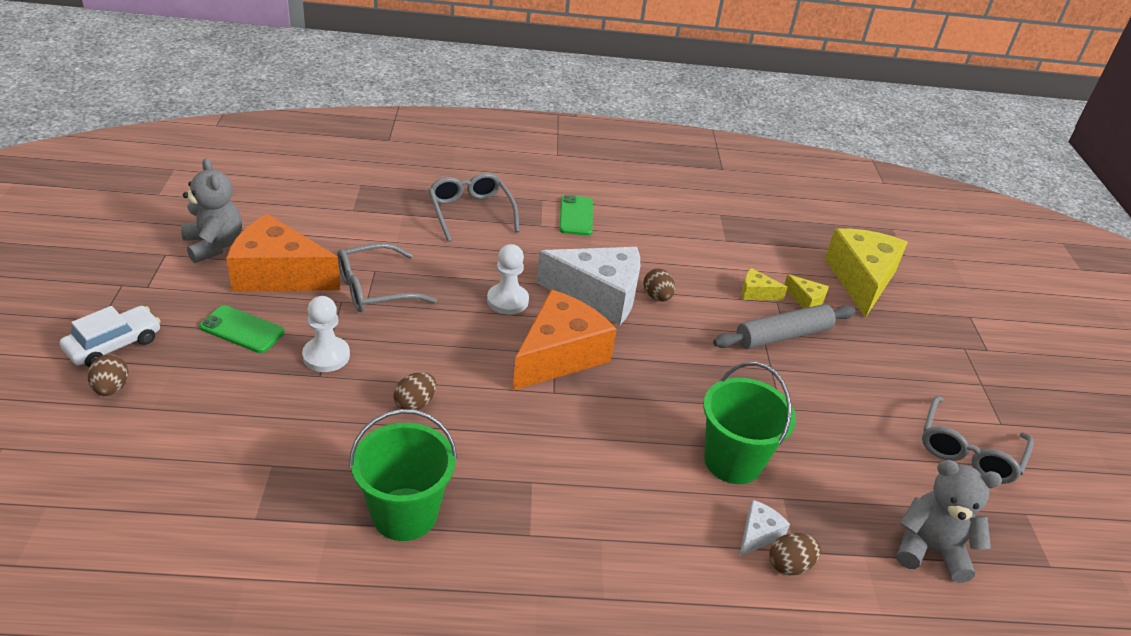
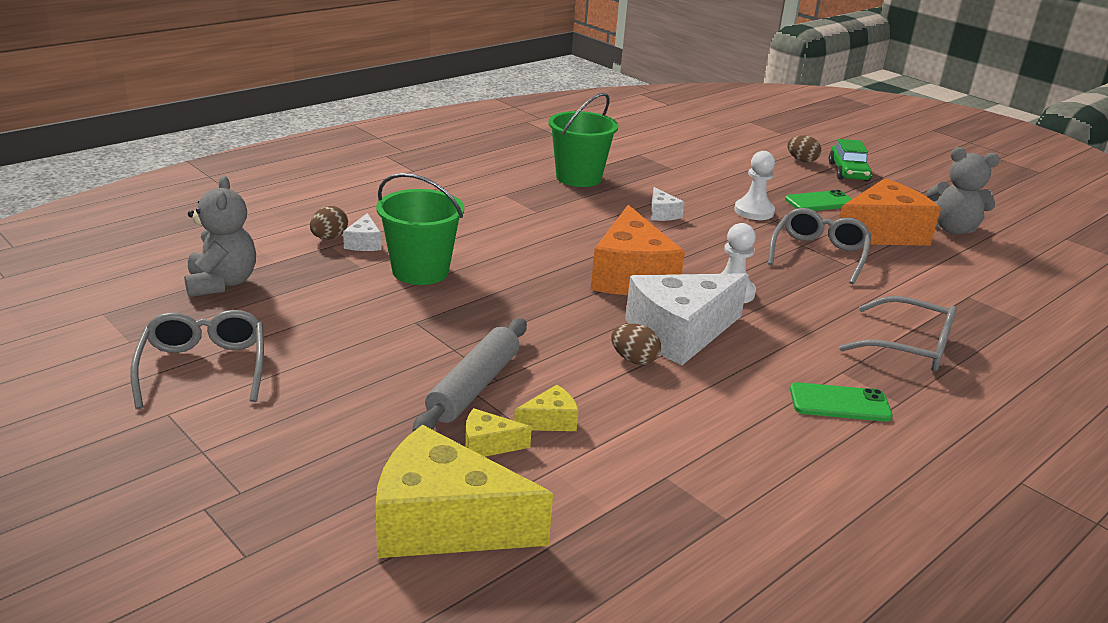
camera: 140 degrees right, 10 degrees down
(114, 345) = (848, 172): white car -> green car
(415, 404) = (662, 214): brown egg -> white cheese
(576, 216) = (839, 403): green phone -> green phone turned 45 degrees counterclockwise
(861, 280) = (444, 523): yellow cheese -> yellow cheese turned 135 degrees clockwise
(930, 549) = (221, 283): grey teddy bear -> grey teddy bear turned 75 degrees counterclockwise

